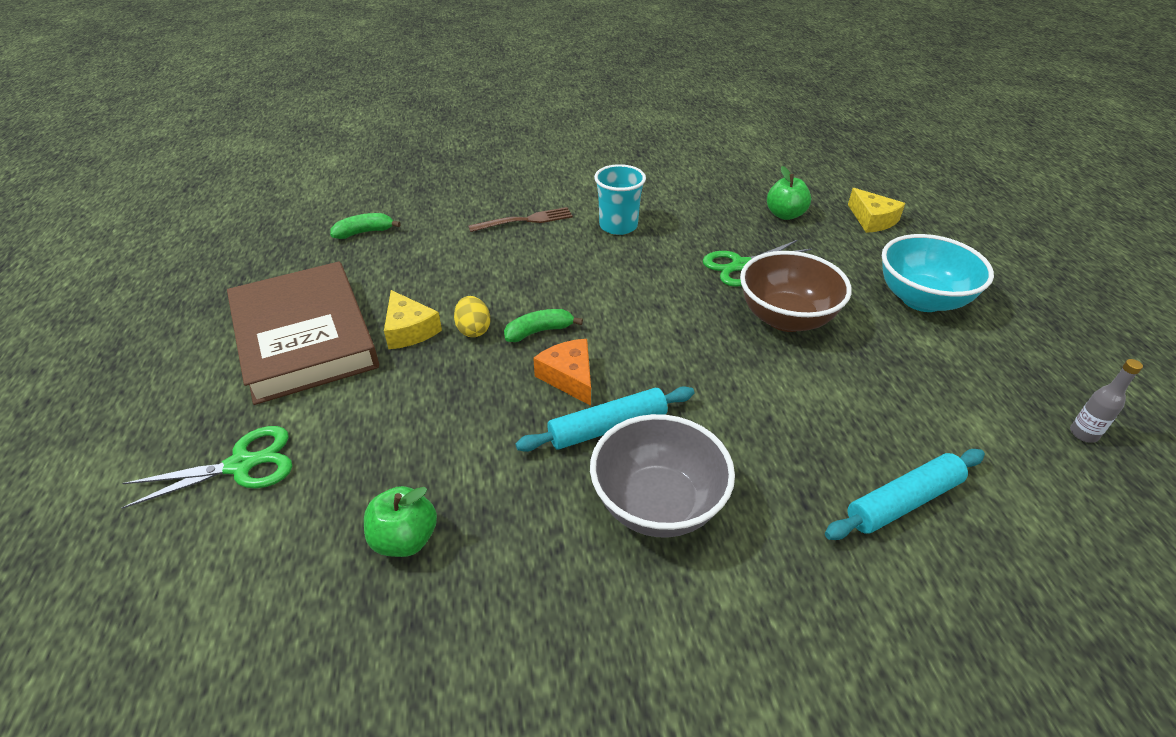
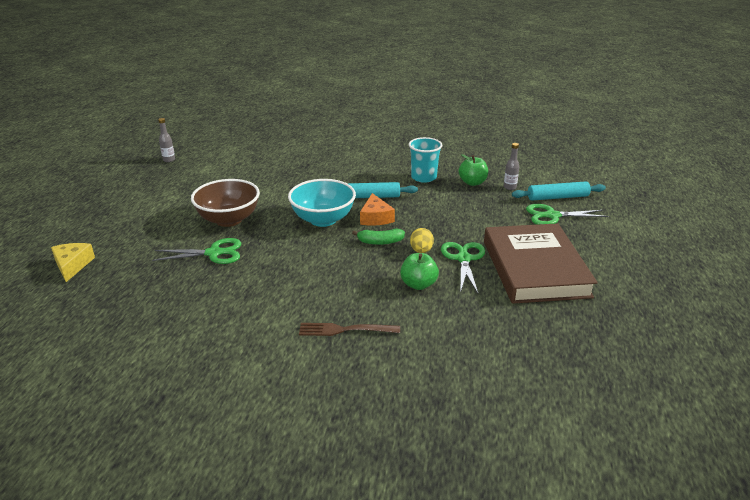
camera: 160 degrees left, 10 degrees down
(316, 545) = (509, 187): none -> grey bottle
(364, 232) = (499, 351): green banana -> none
(409, 330) = (463, 259): yellow cheese -> green scissors
(618, 226) = (269, 305): turquoise cup -> turquoise cup (423, 177)
(657, 504) = (365, 173): grey bowl -> none
(785, 215) = (127, 284): green apple -> green apple (418, 284)
(903, 501) = (270, 158): turquoise rolling pin -> turquoise rolling pin (557, 197)
(921, 299) = (138, 213): turquoise bowl -> turquoise bowl (323, 220)

